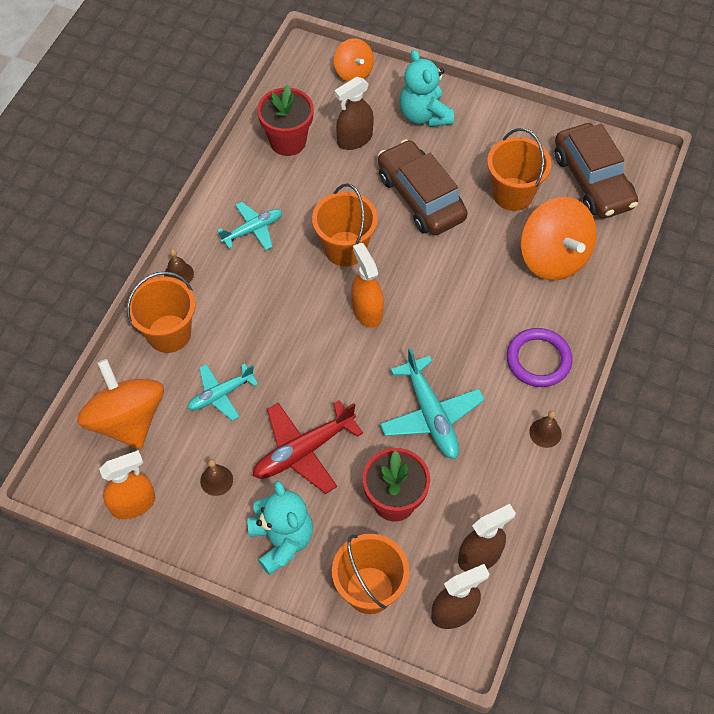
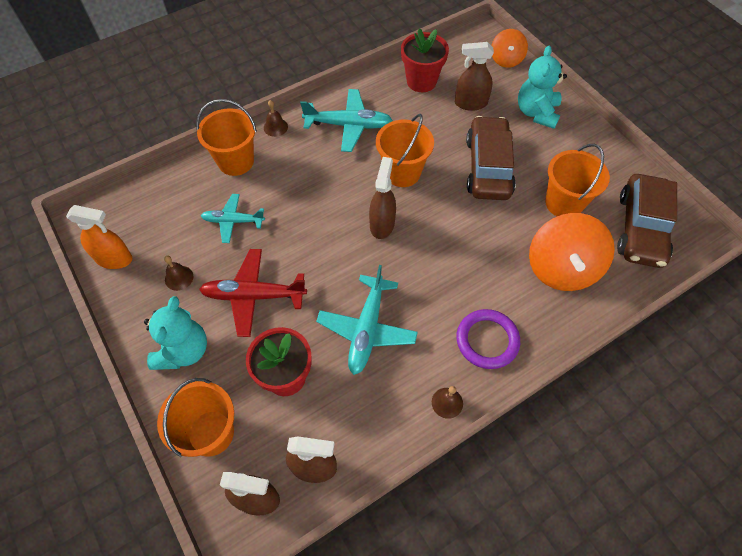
camera: 35 degrees right, 0 degrees up
(127, 420) = (160, 201): orange spinning top -> none
(253, 230) = (349, 125): turquoise plane -> turquoise plane, size x1.54
(367, 311) = (382, 224): orange spray bottle -> brown spray bottle

